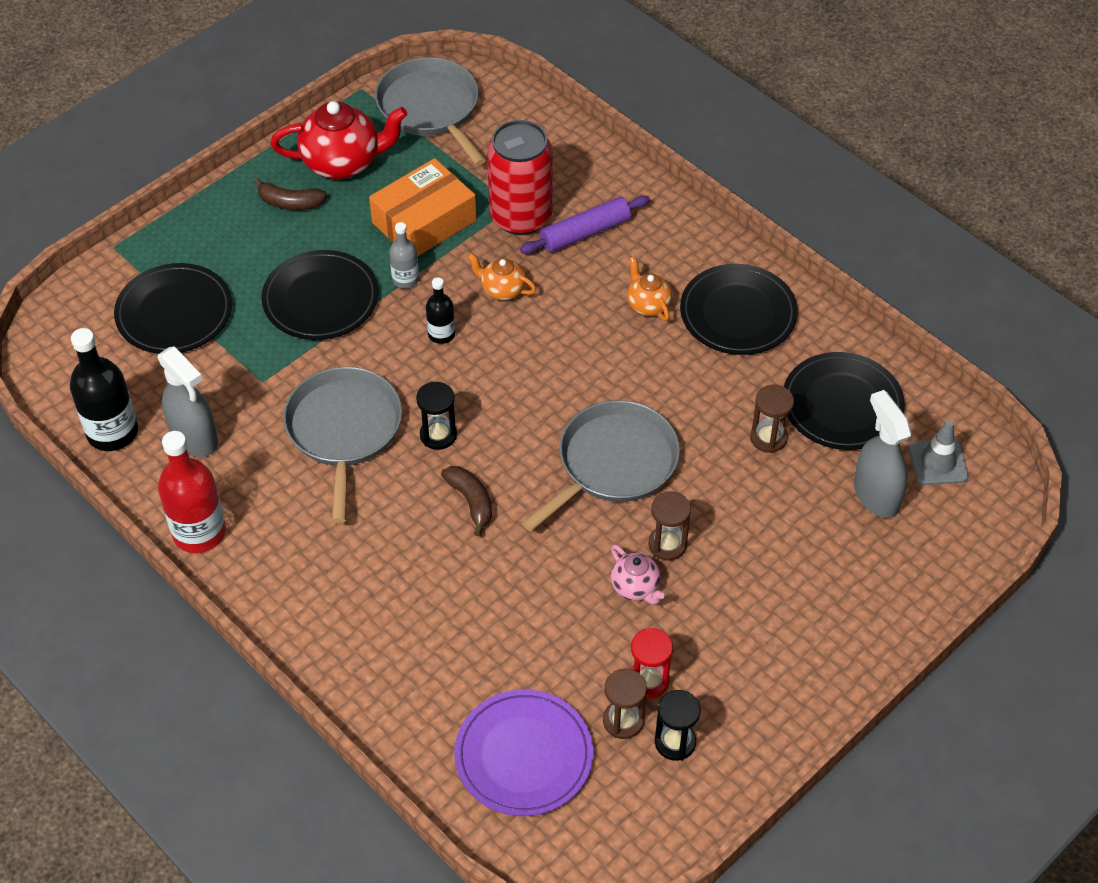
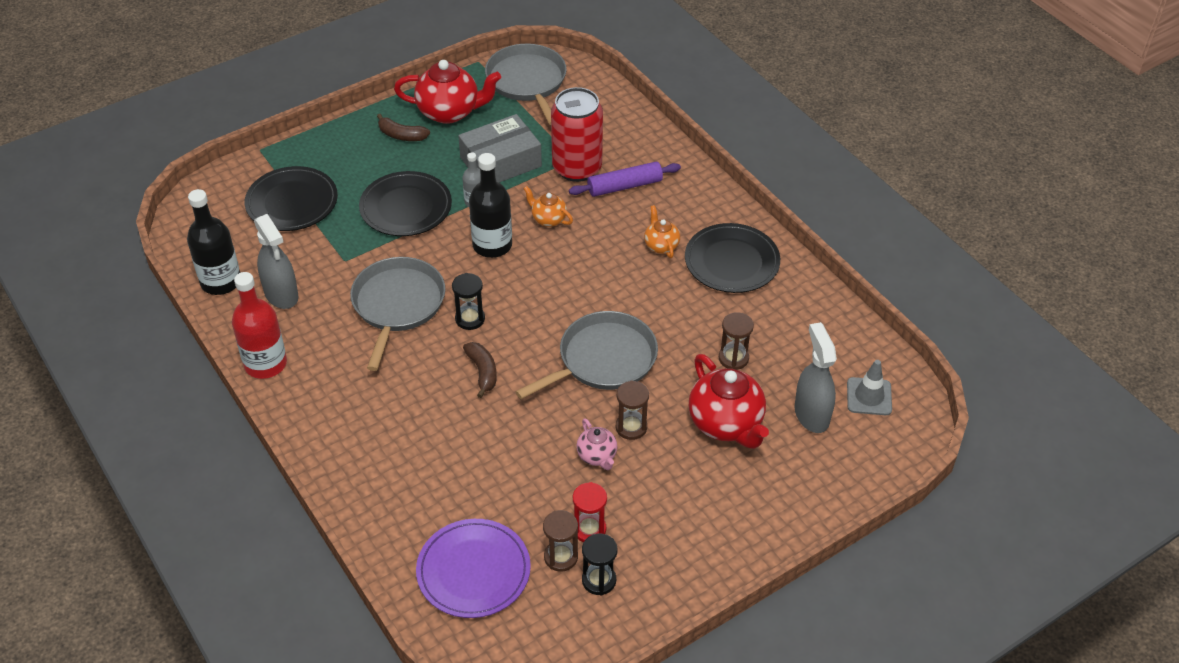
camera: 10 degrees right, 5 degrees down
(424, 222) = (500, 162): orange box -> grey box
(441, 334) = (492, 245): black bottle -> black bottle, size x1.81
(779, 522) = (726, 424): none -> red teapot
(842, 405) = (800, 342): black plate -> none

